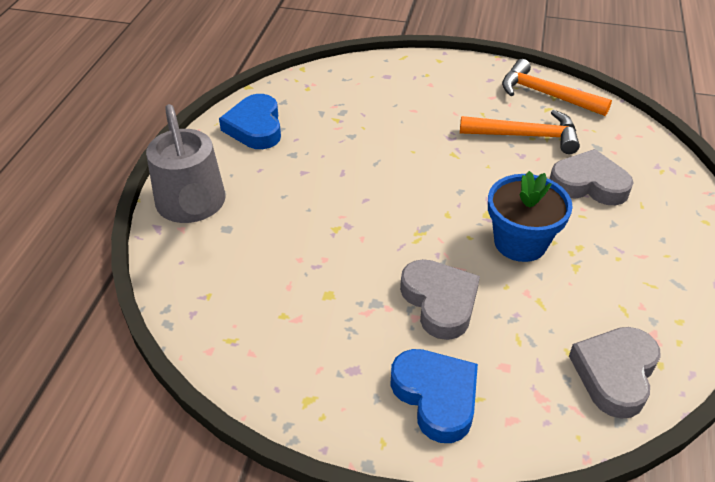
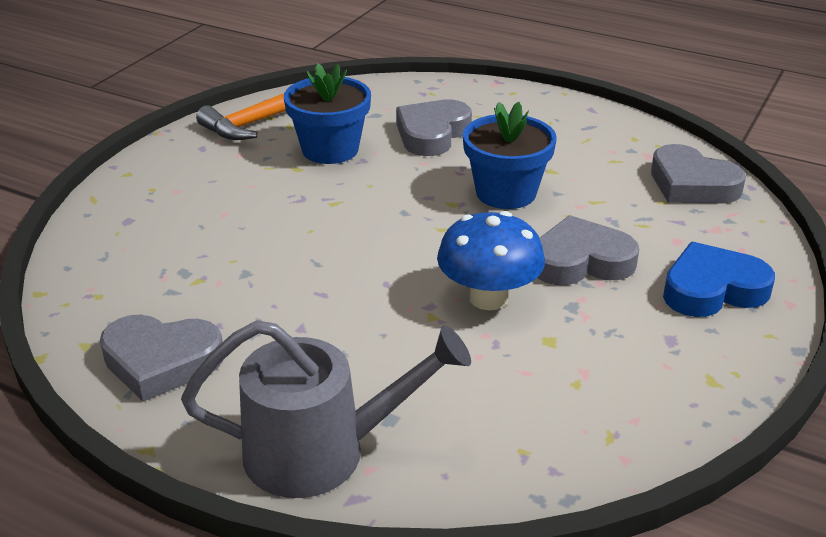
camera: 75 degrees left, 10 degrees down
(255, 127) = (161, 362): blue heart -> grey heart
(368, 254) = (488, 298): none -> blue mushroom
(526, 136) = (330, 150): orange hammer -> blue flower pot

